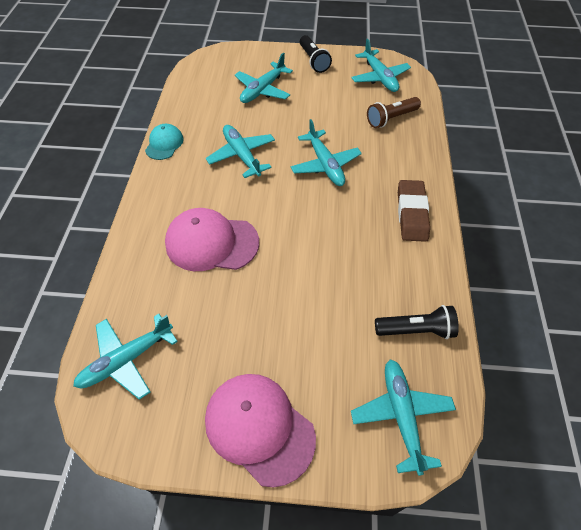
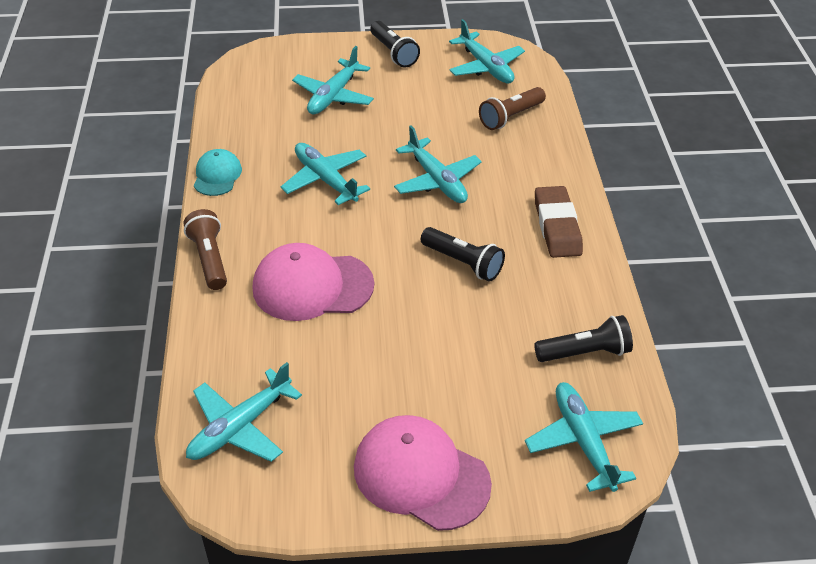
camera: 10 degrees left, 10 degrees down
(141, 210) = (209, 259): none -> brown flashlight
(332, 236) = (463, 263): none -> black flashlight

